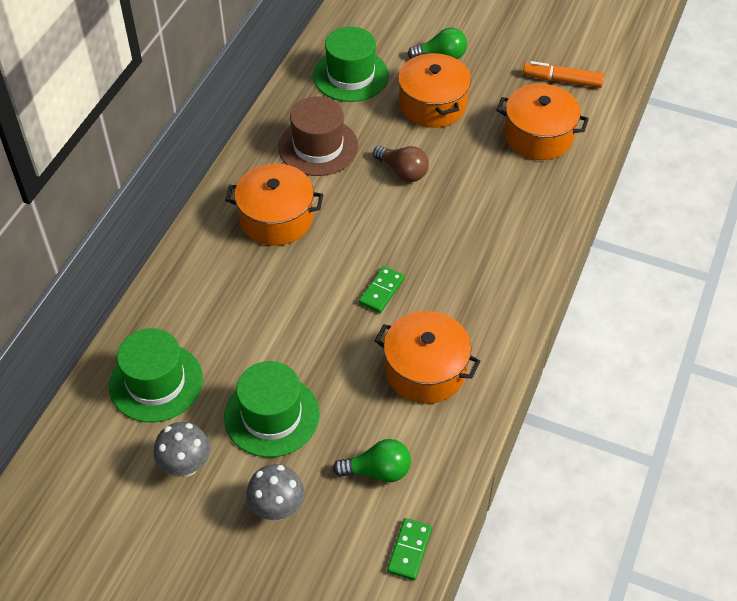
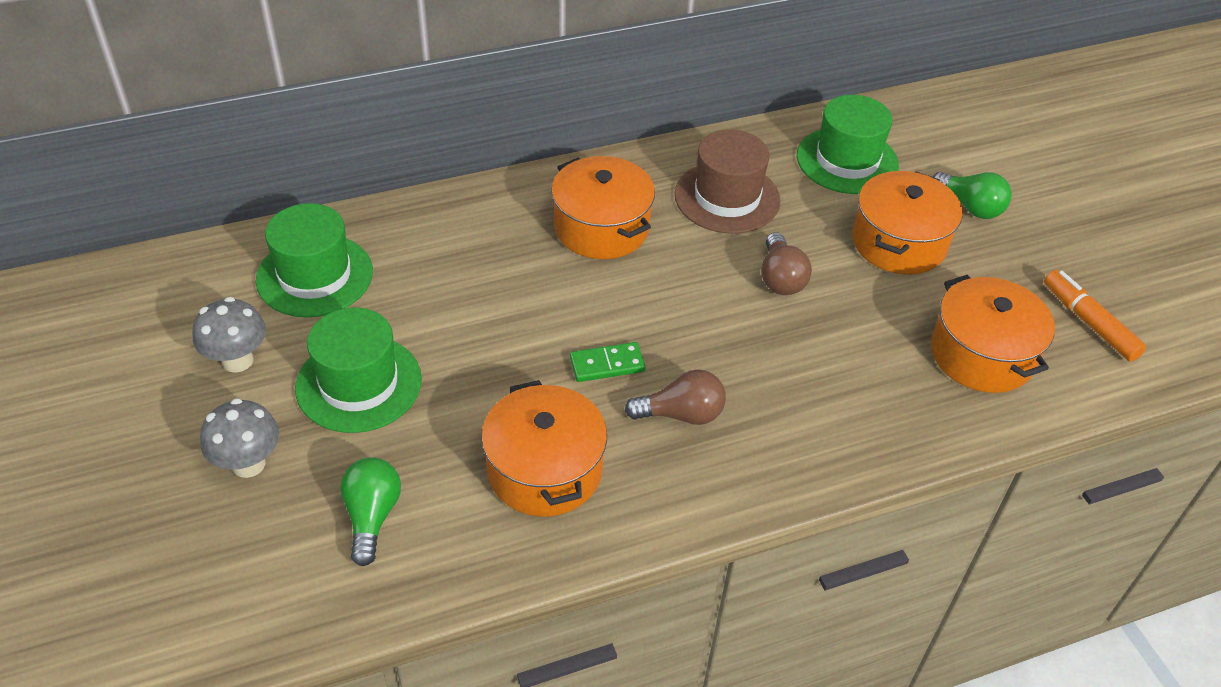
camera: 45 degrees right, 5 degrees down
(377, 471) = (372, 516): green light bulb -> green light bulb turned 135 degrees counterclockwise
(409, 550) = (293, 615): green domino -> none
(449, 284) = (681, 414): none -> brown light bulb

